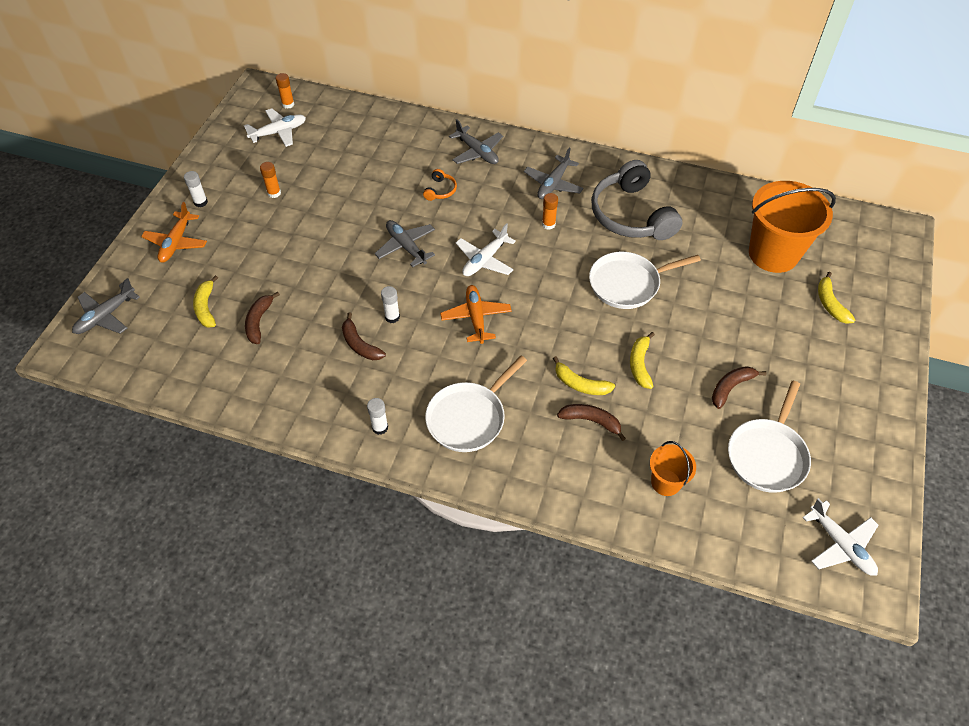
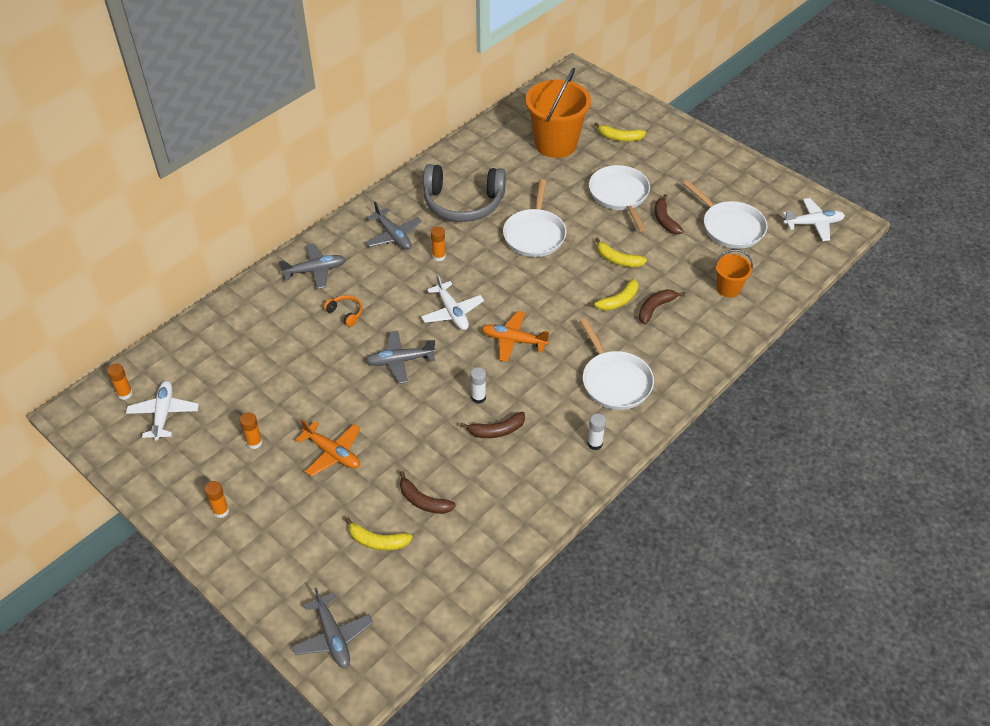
camera: 65 degrees left, 5 degrees down
(176, 243) = (267, 547): orange plane -> orange plane (333, 453)
(201, 202) = (221, 511): white glue stick -> orange glue stick
(739, 334) = (620, 195): none -> white pan

